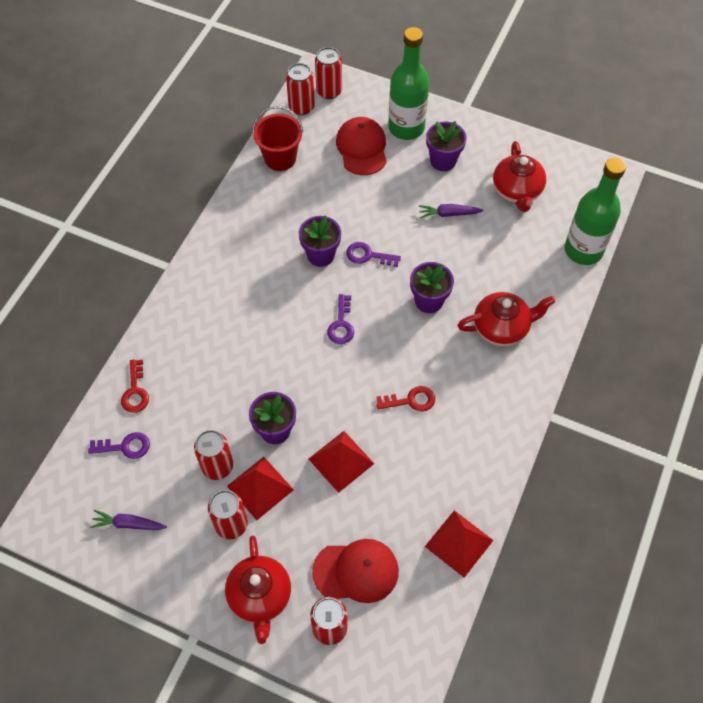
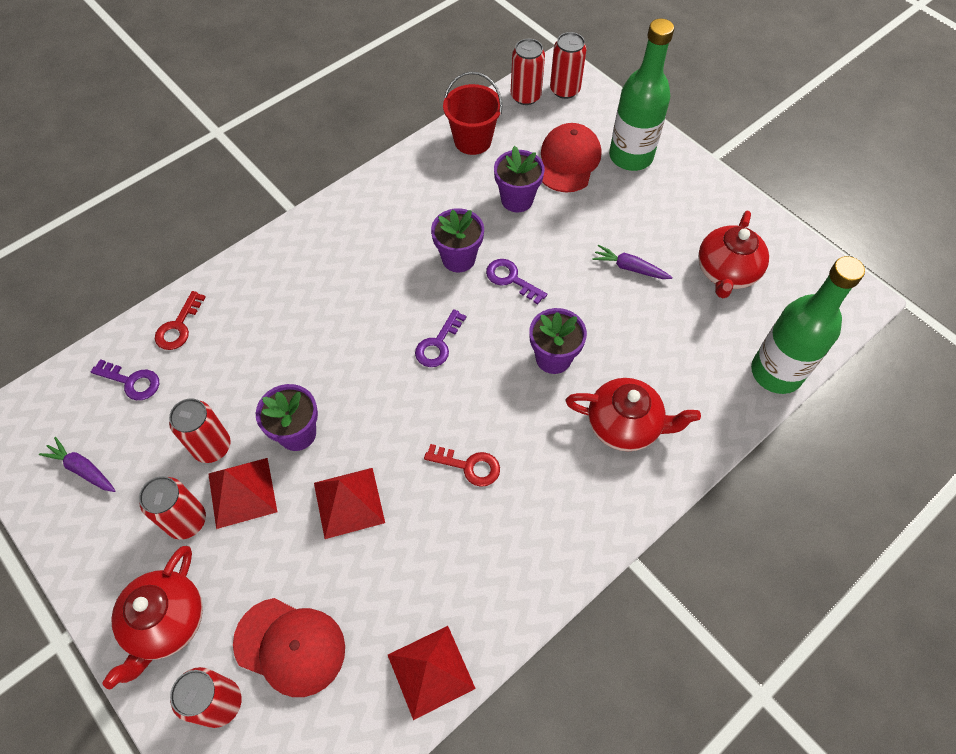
camera: 25 degrees right, 0 degrees up
(443, 161) = (654, 207): purple flower pot -> purple flower pot (517, 199)

